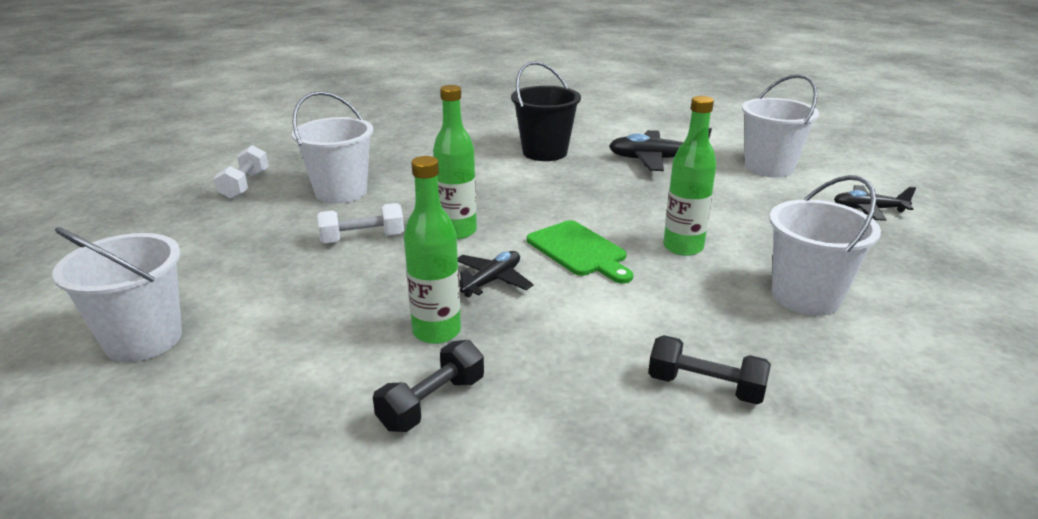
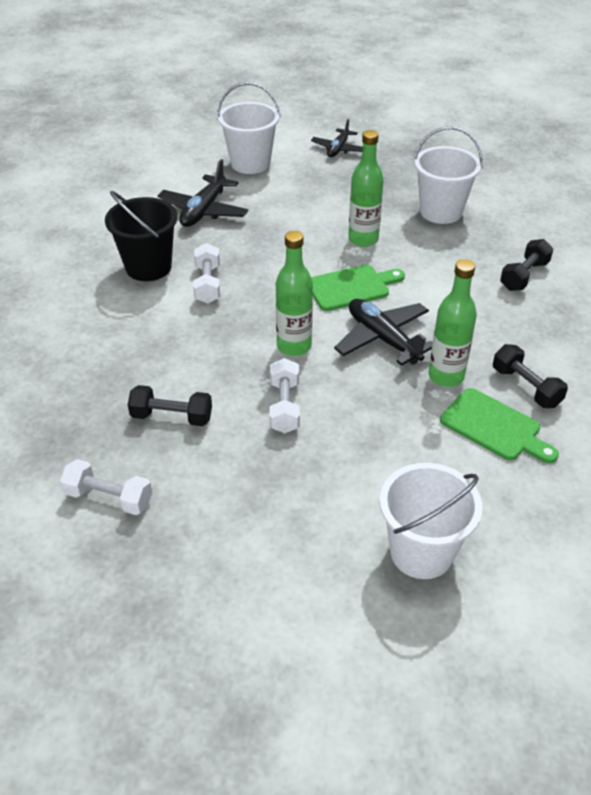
camera: 75 degrees left, 15 degrees up
(341, 192) = (172, 417): white bucket -> black dumbbell
(345, 378) = (494, 427): none -> green cutting board
(492, 281) = (383, 339): black plane -> black plane, size x1.53
(535, 179) = (207, 284): none -> white dumbbell

